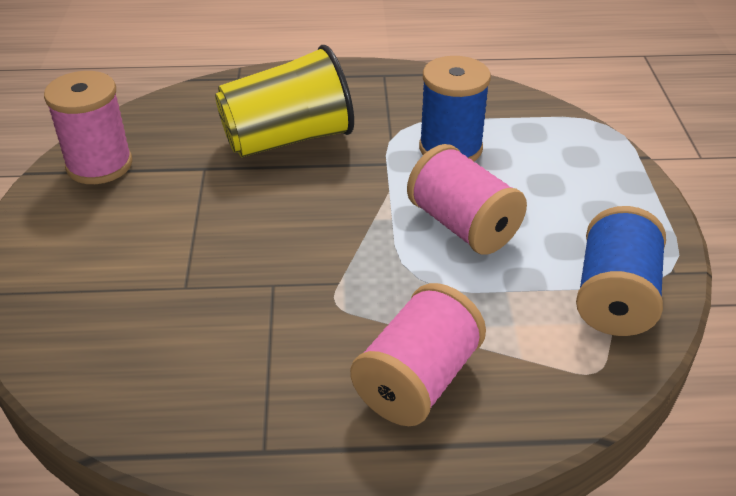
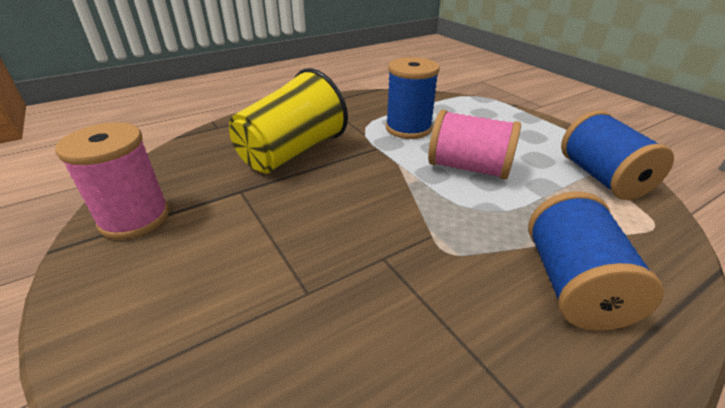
camera: 30 degrees left, 5 degrees down
(417, 380) = (572, 284): pink spool -> blue spool

